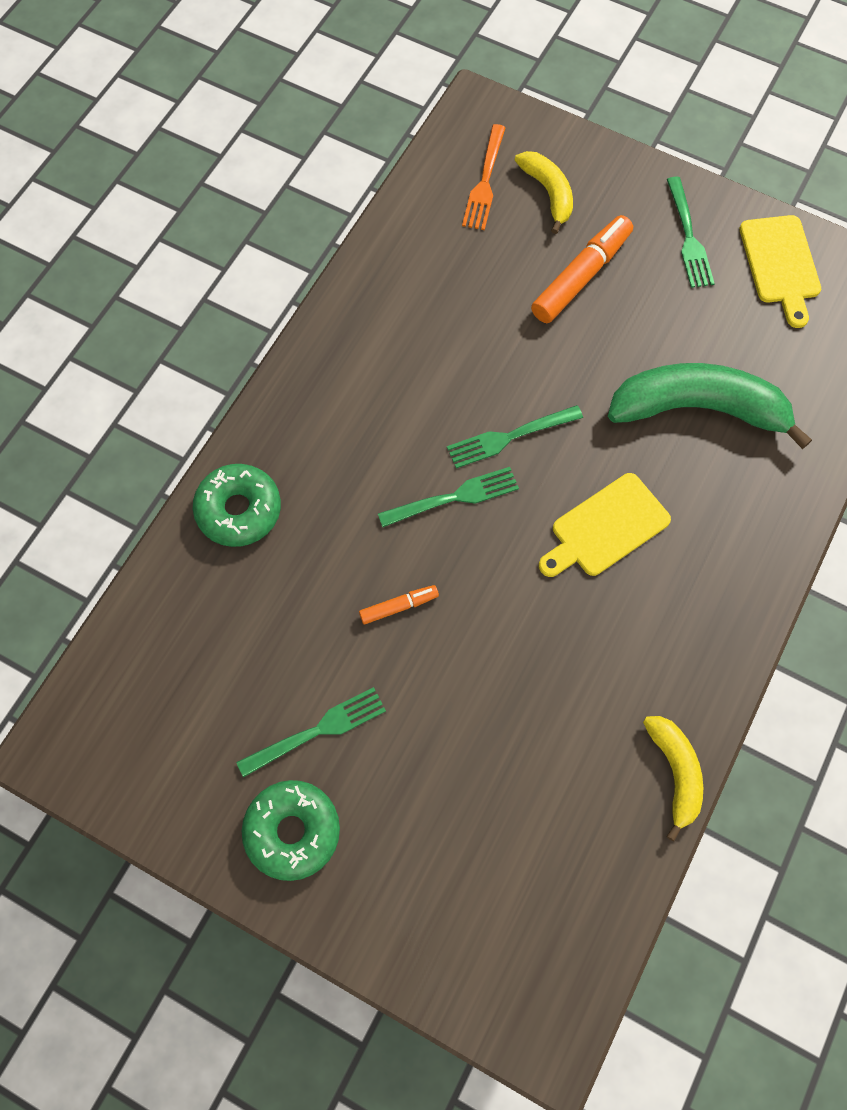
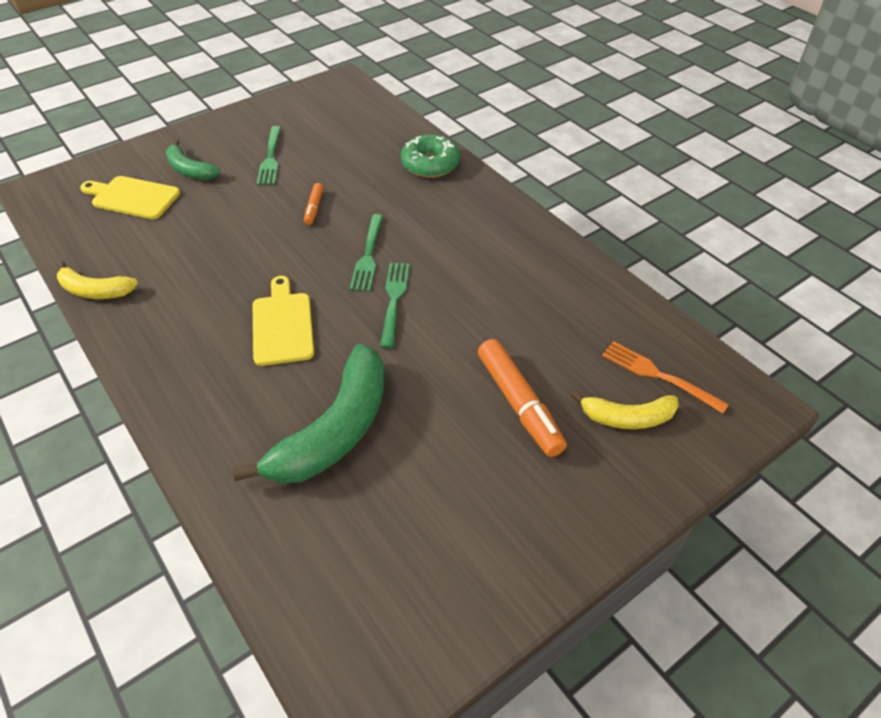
camera: 115 degrees right, 20 degrees down
(292, 831) = (228, 137): green donut -> none
(397, 831) = (189, 170): none -> green banana
(688, 237) = (524, 514): green fork -> none
(780, 264) = (447, 588): yellow cutting board -> yellow cutting board (132, 197)

